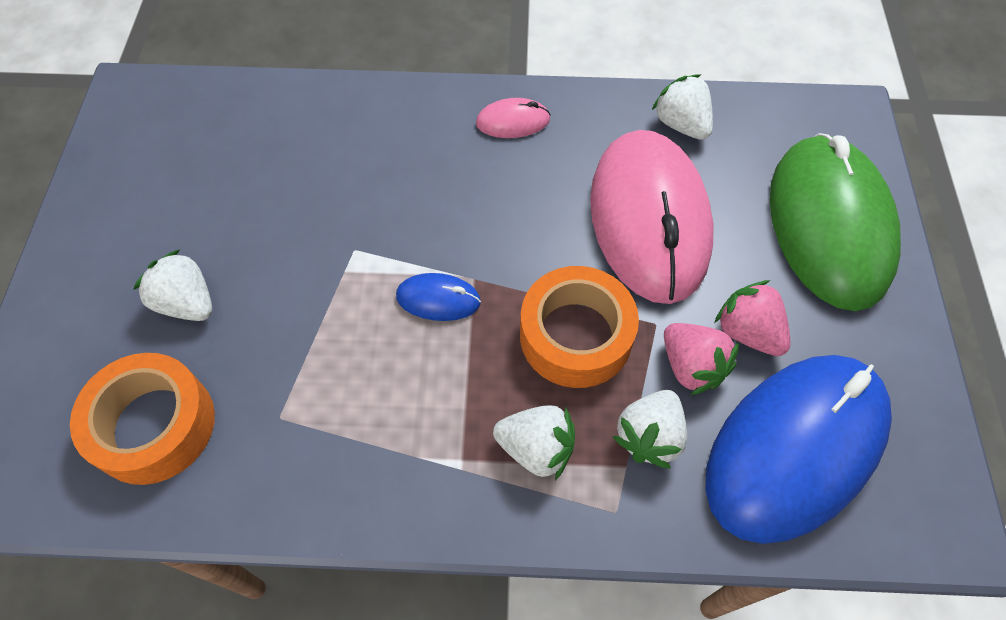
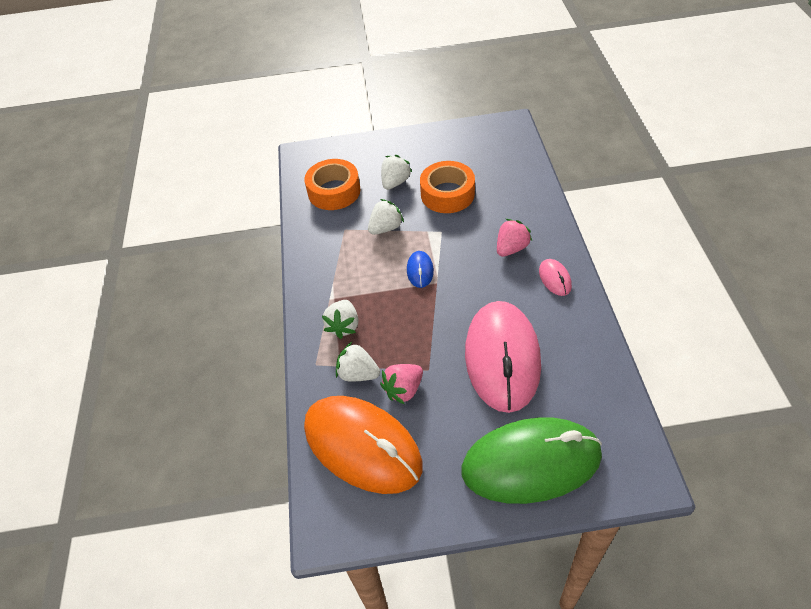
camera: 85 degrees right, 10 degrees down
(575, 335) = (411, 333): orange tape -> orange tape (447, 194)
(649, 219) = (502, 358): pink mouse -> pink mouse turned 75 degrees counterclockwise
(681, 124) = (589, 367): white strawberry -> white strawberry (386, 228)
(747, 332) = (433, 417): pink strawberry -> pink strawberry (511, 248)
(795, 447) = (362, 446): blue mouse -> orange mouse

